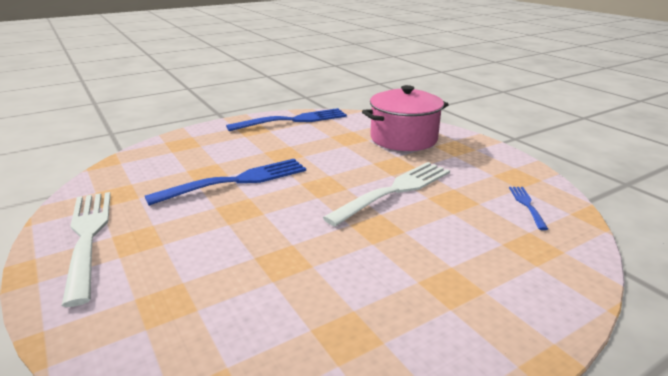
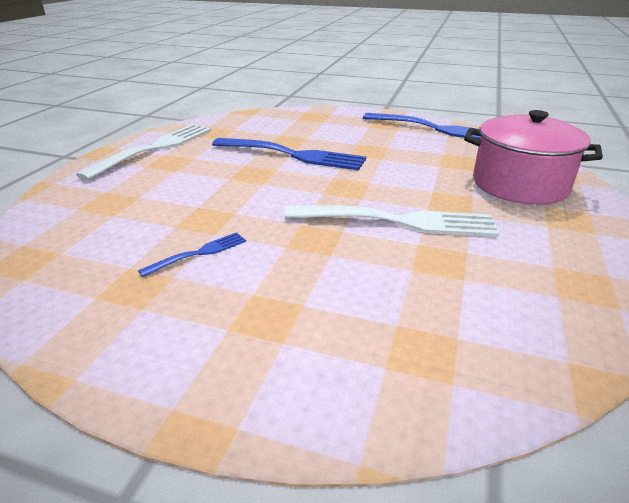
camera: 50 degrees right, 5 degrees up
(527, 205) = (522, 316): blue fork -> blue fork (198, 254)

